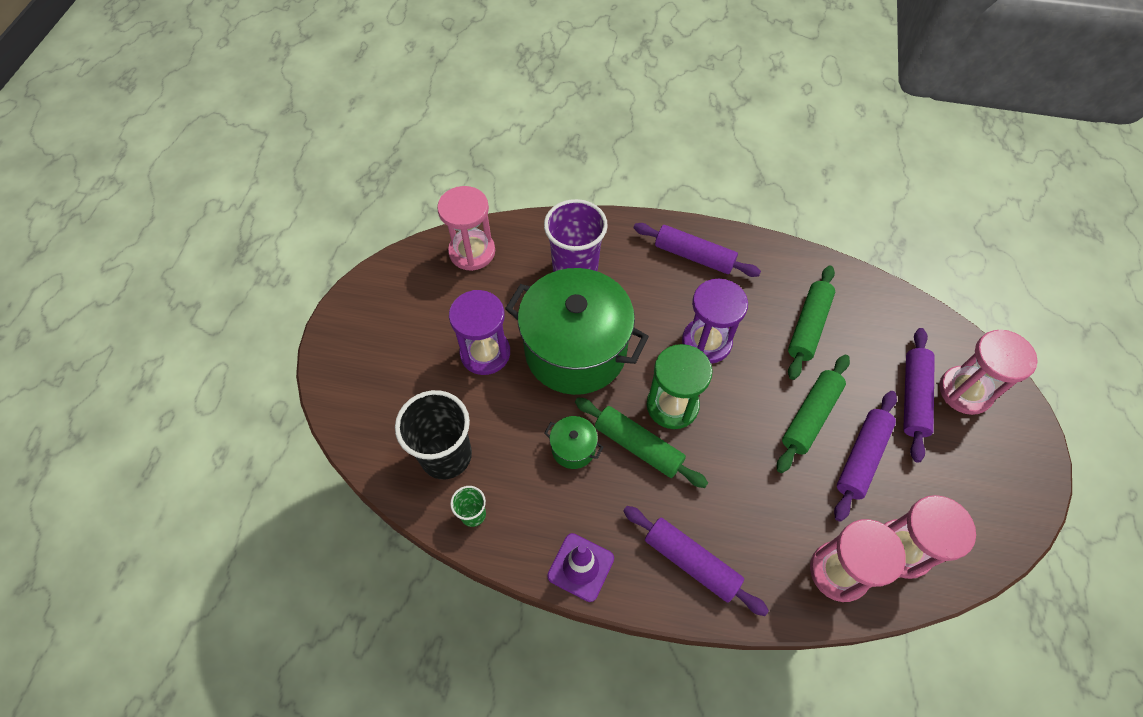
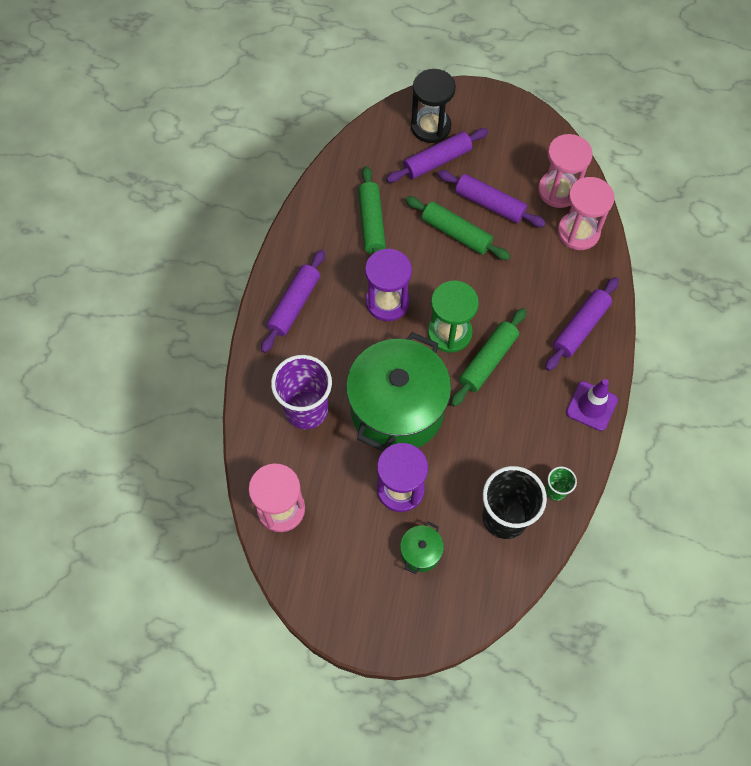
camera: 90 degrees left, 5 degrees up
(573, 448) = (492, 411): green pot -> green pot (420, 552)
(808, 326) = (371, 223): green rolling pin -> green rolling pin turned 60 degrees clockwise
(913, 397) = (437, 161): purple rolling pin -> purple rolling pin turned 45 degrees counterclockwise
(965, 391) = (430, 127): pink hourglass -> black hourglass

